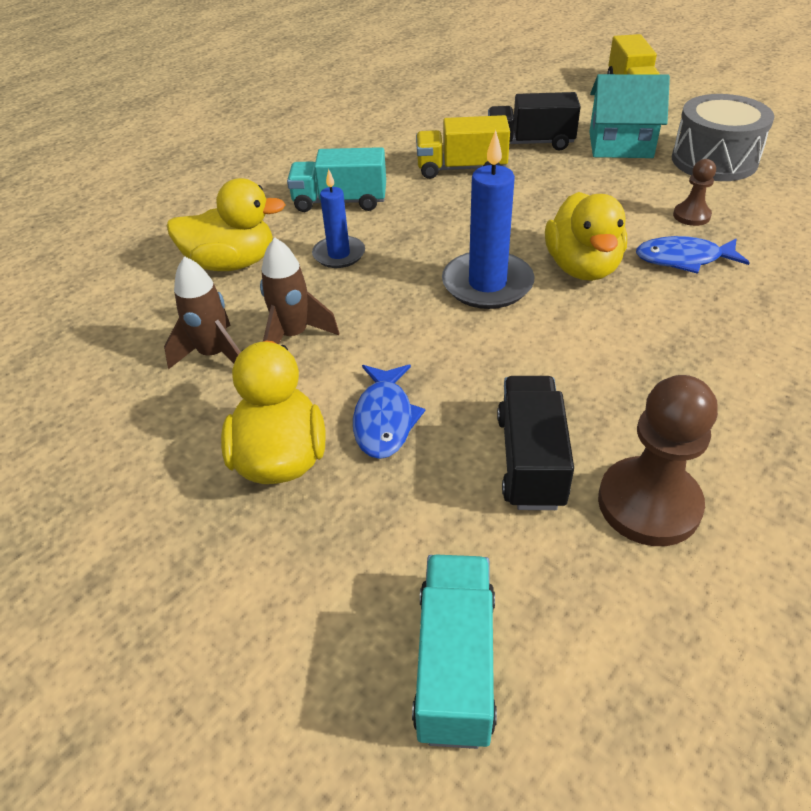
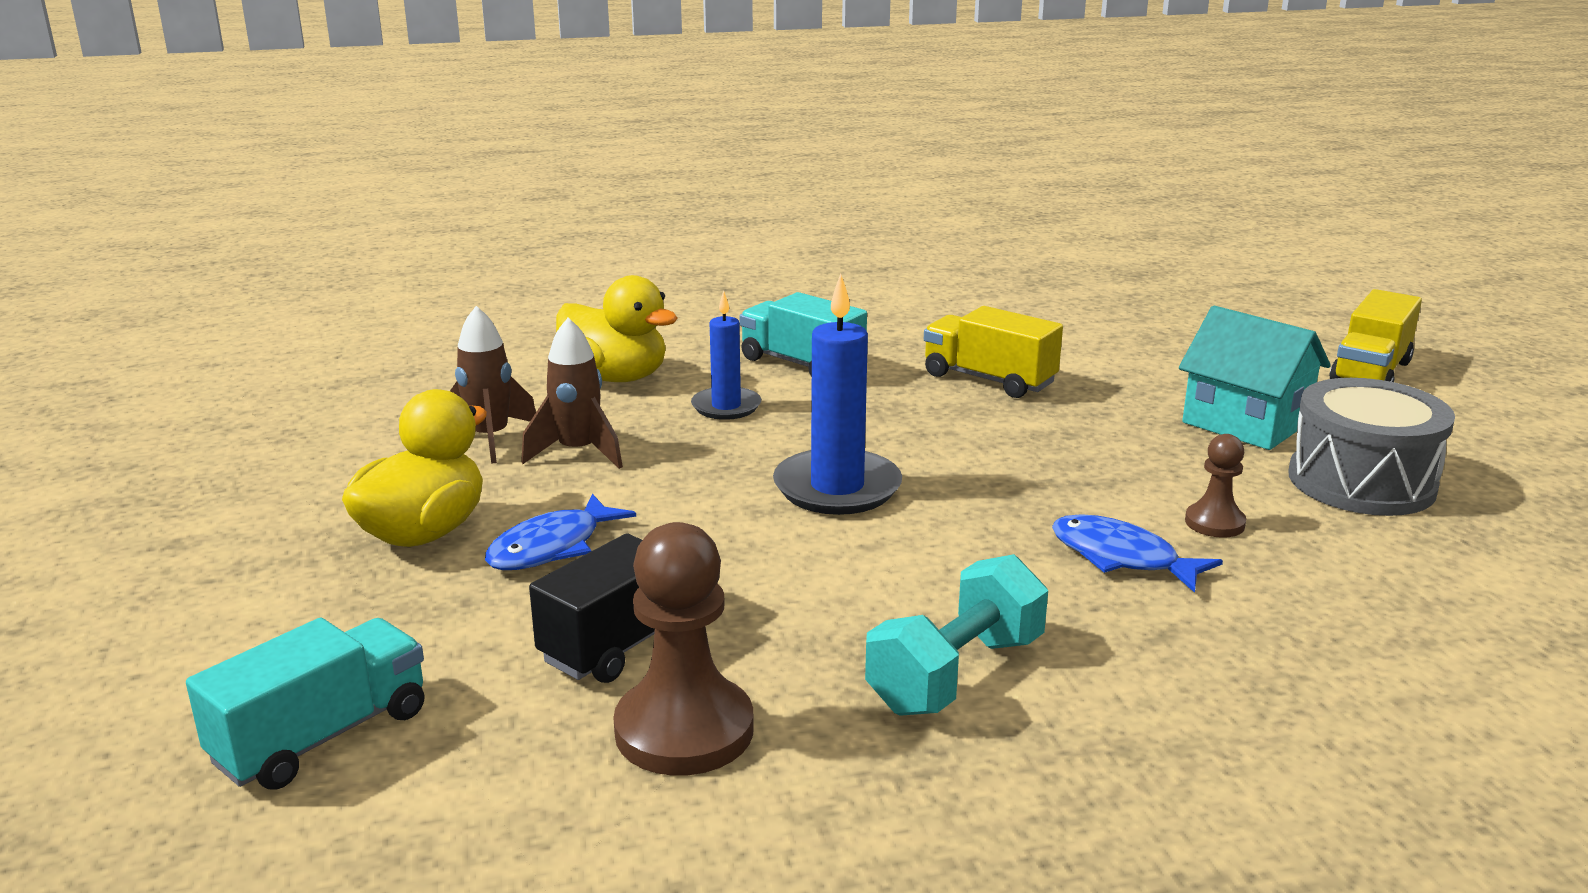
camera: 35 degrees right, 20 degrees down
(530, 143) = (1120, 383): black truck -> none
(582, 267) = (974, 516): yellow duck -> none
(717, 378) = (956, 674): none -> turquoise dumbbell

